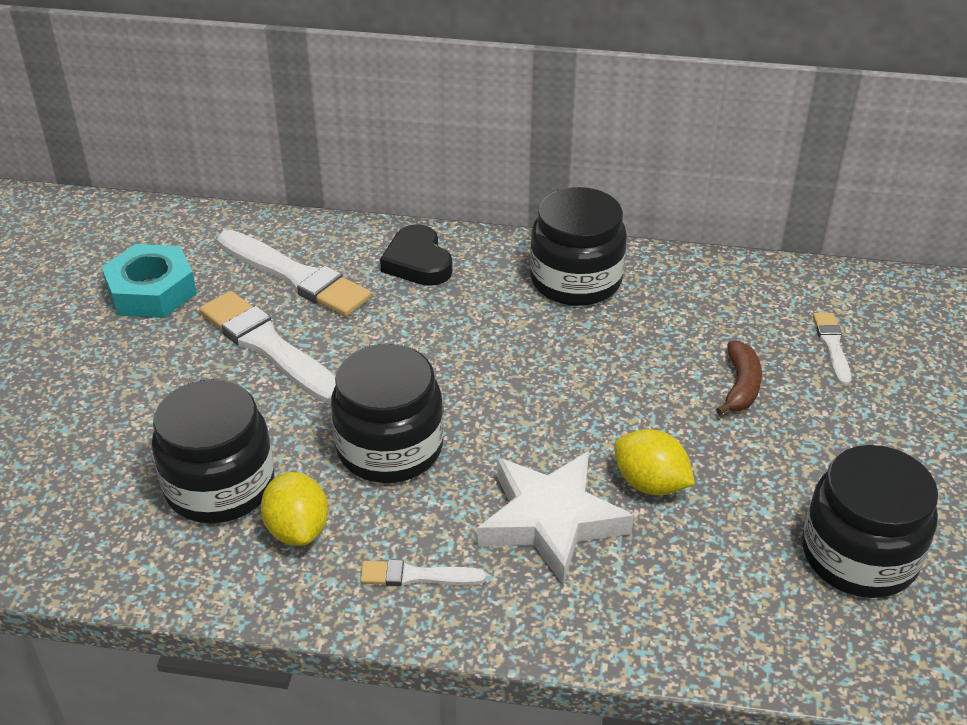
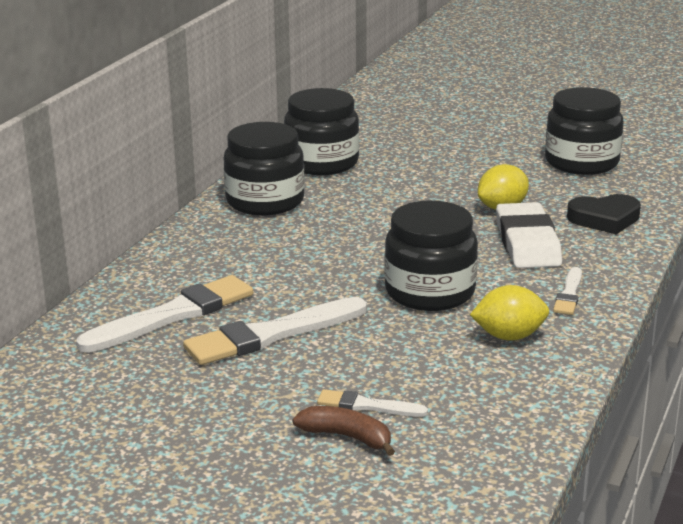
camera: 75 degrees left, 15 degrees down
(151, 291) = (140, 393): turquoise nut -> none
(220, 486) = (447, 368): black jar -> black jar (322, 163)
(417, 262) = (194, 258): black heart -> black heart (604, 219)
(551, 520) = (527, 243): white star -> white eraser
(740, 386) = (418, 167): brown banana -> brown banana (347, 437)
(832, 346) = (392, 136): white brush -> white brush (367, 406)

